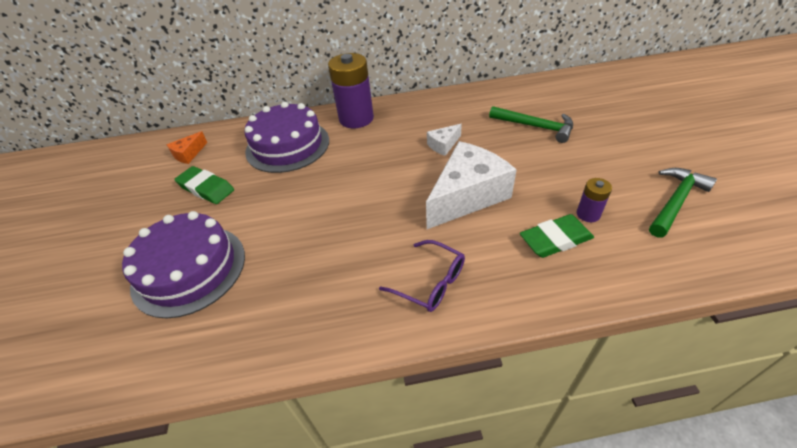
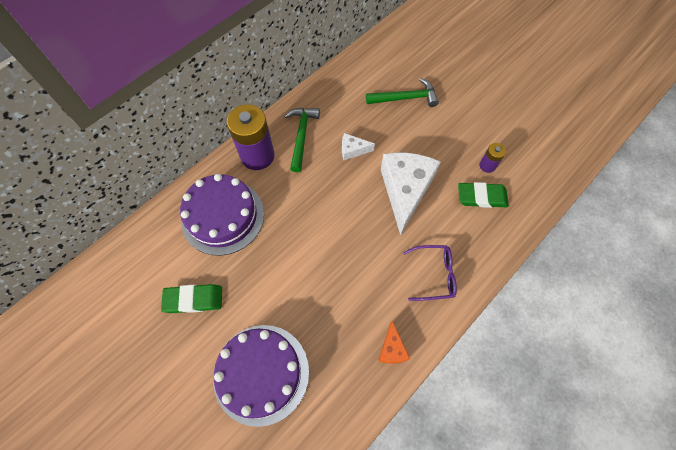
camera: 40 degrees left, 20 degrees up
(188, 154) = (134, 276): orange cheese -> orange cheese (392, 349)
(443, 145) = (353, 150): white cheese -> white cheese turned 75 degrees clockwise
(555, 239) = (481, 197): green eraser -> green eraser turned 60 degrees clockwise
(675, 201) = (527, 128): green hammer -> green hammer (301, 136)

